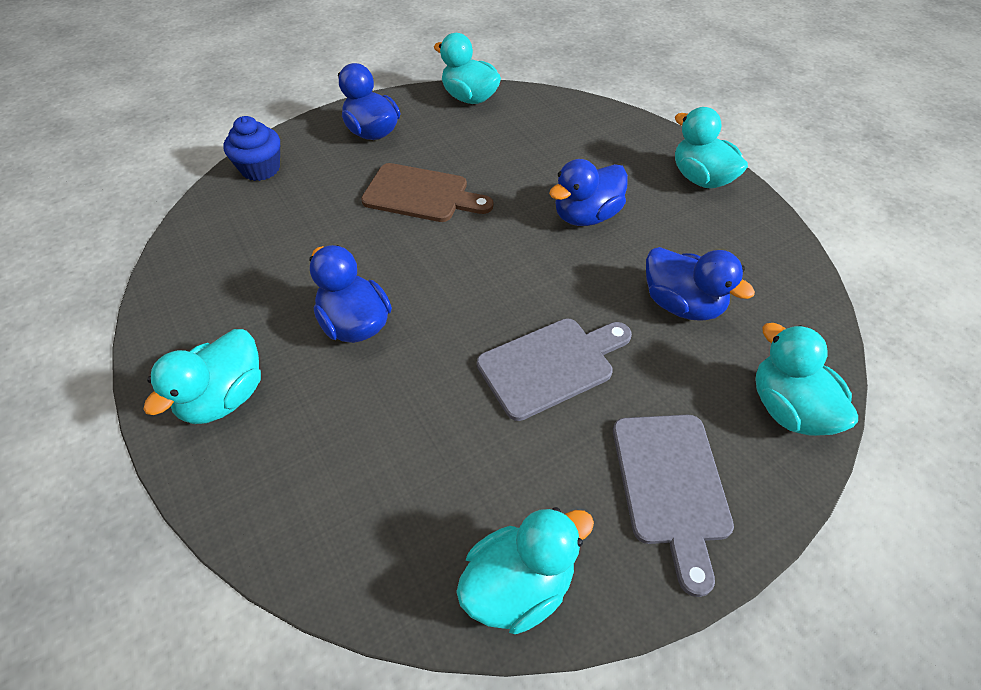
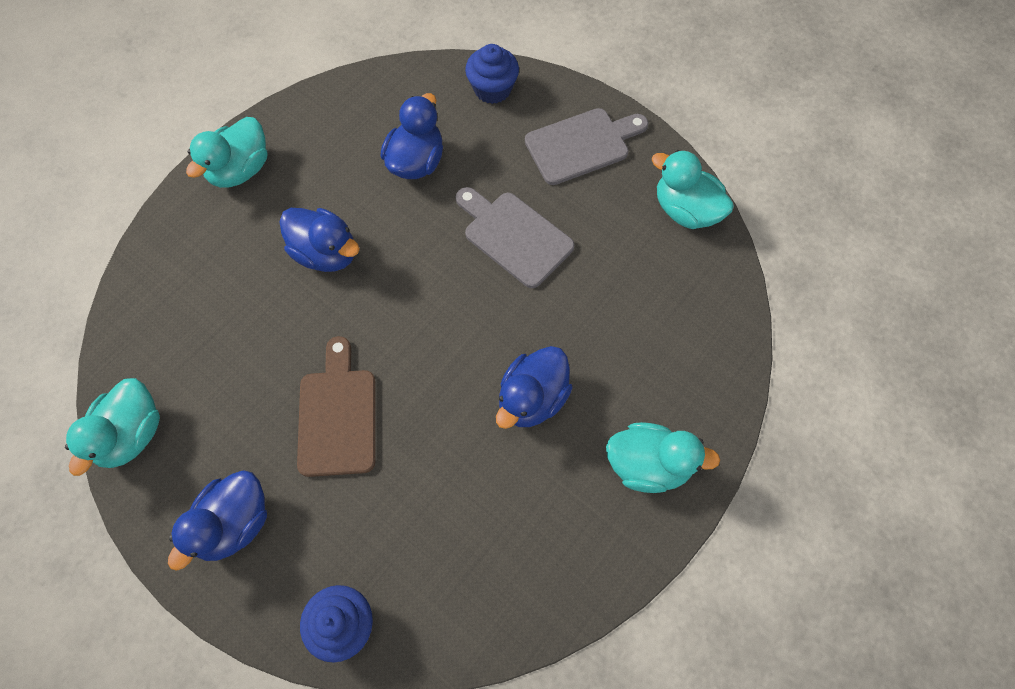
camera: 110 degrees left, 15 degrees up
(788, 409) = (492, 89): turquoise duck -> blue cupcake

